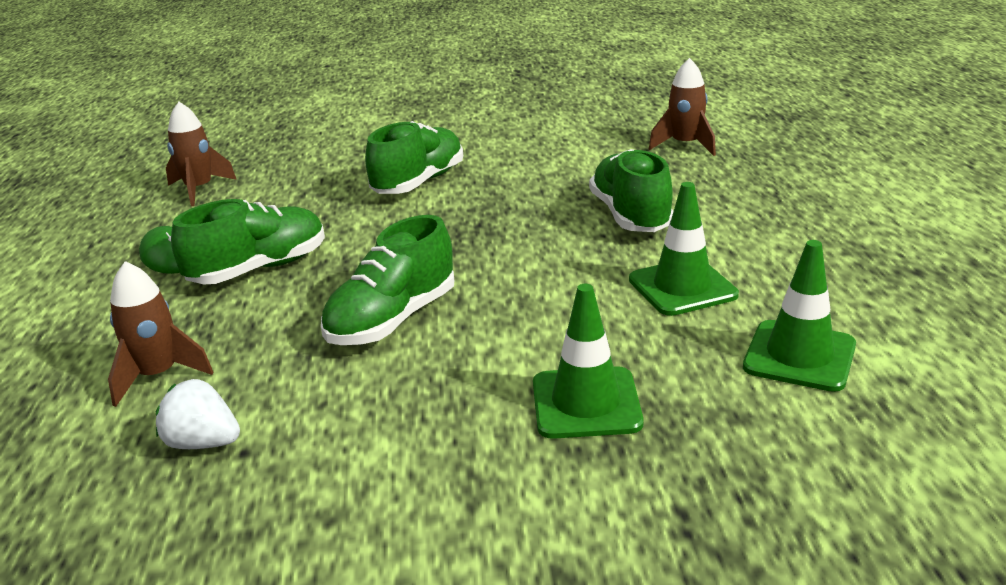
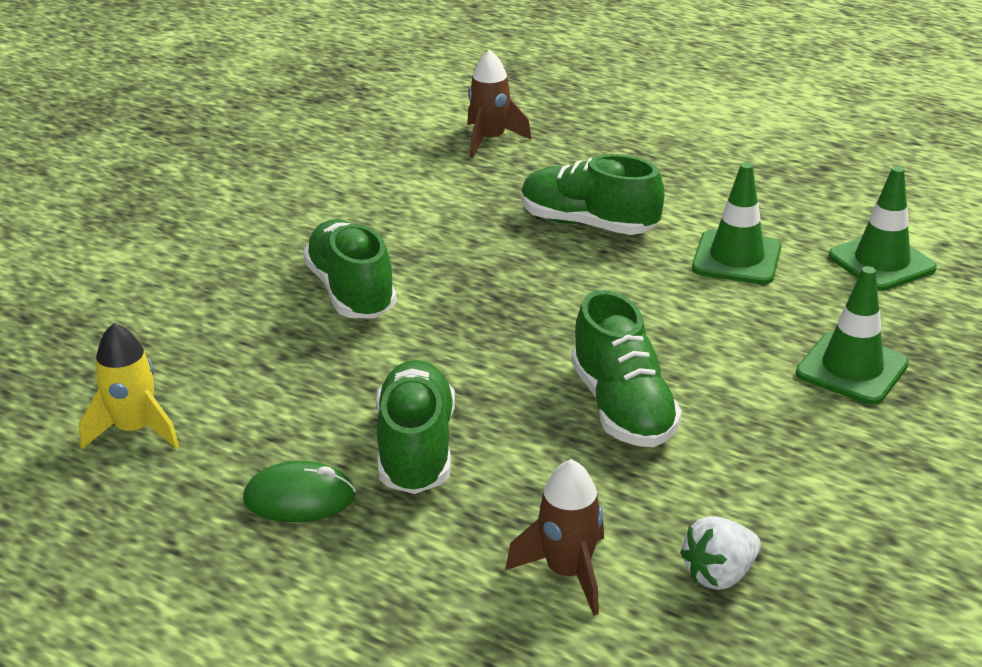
camera: 55 degrees left, 5 degrees up
(199, 189) = (135, 430): brown rocket -> yellow rocket

